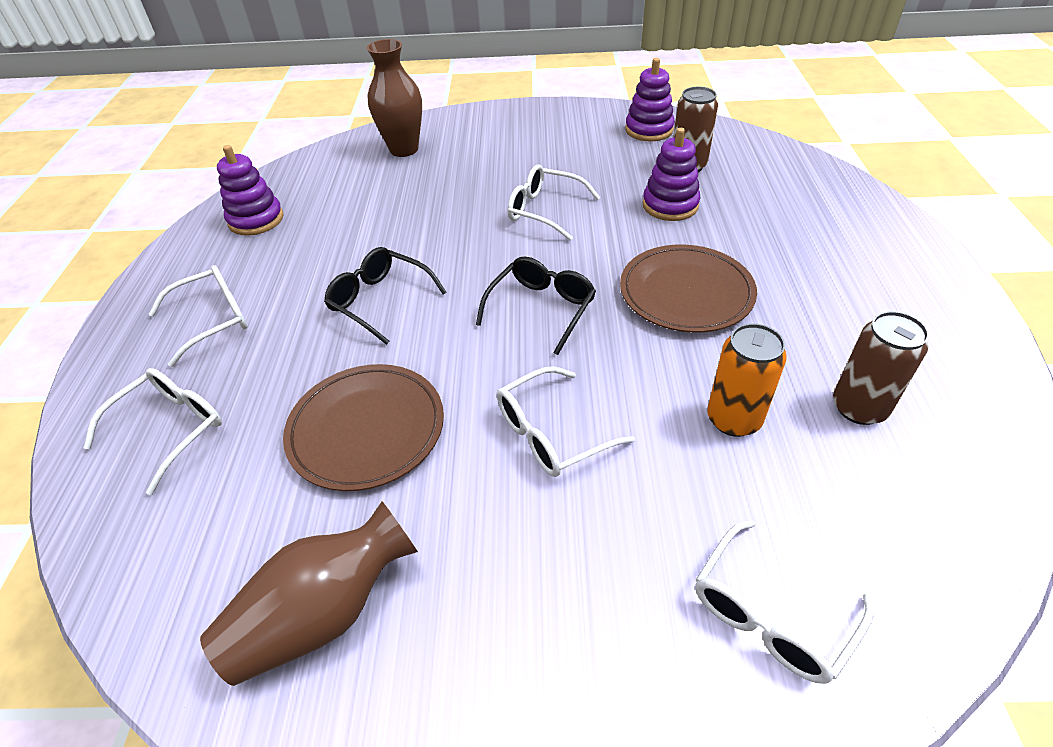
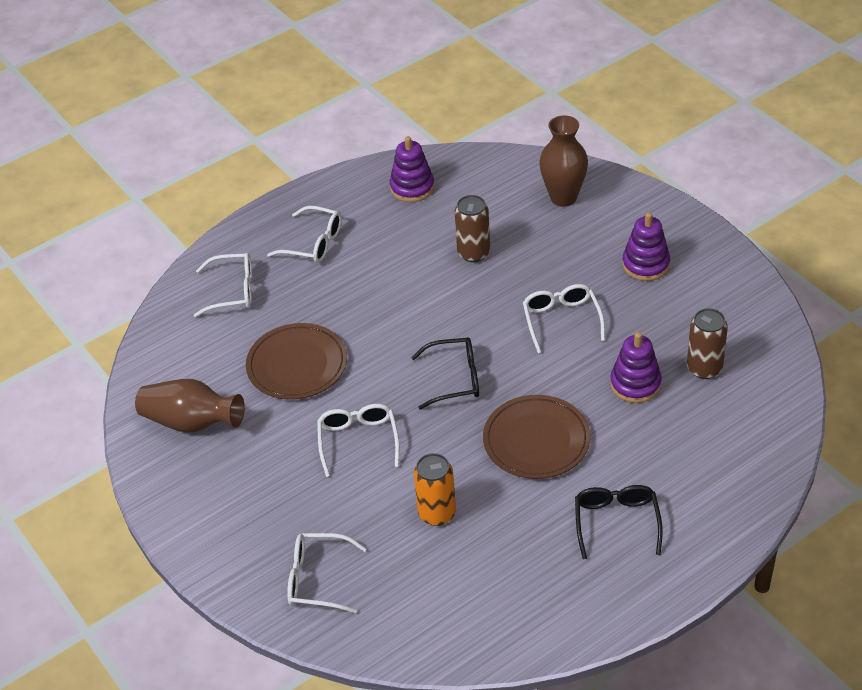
camera: 55 degrees right, 0 degrees up
(379, 300) = (394, 301): black glasses -> black glasses (616, 522)
(551, 433) = (358, 440): white glasses -> white glasses turned 60 degrees clockwise
(649, 130) = (739, 318): purple stacking toy -> purple stacking toy (646, 264)
(859, 408) = (497, 567): brown can -> brown can (473, 253)

